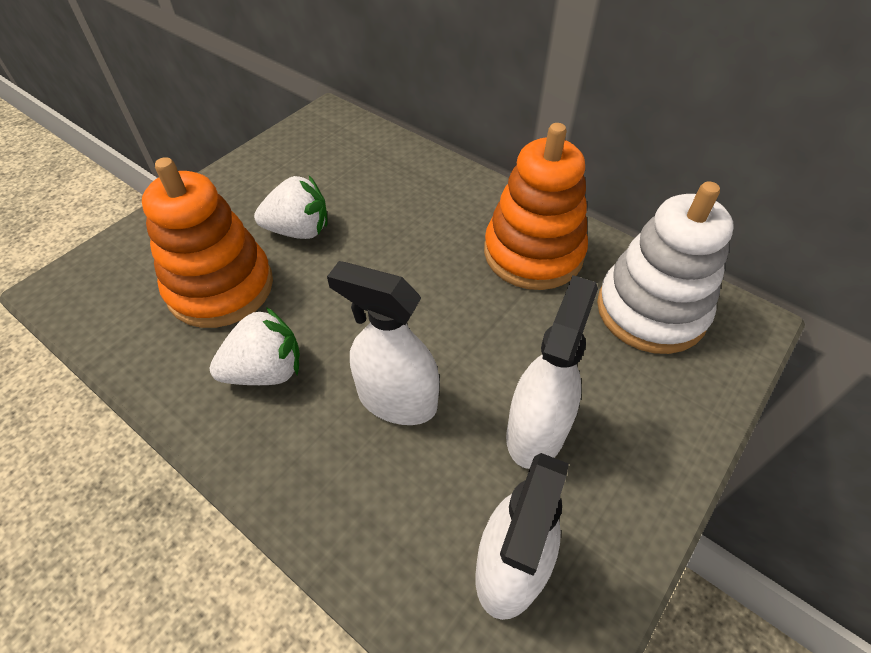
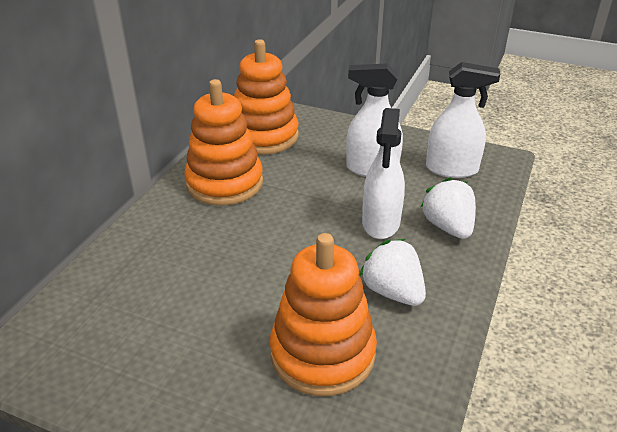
camera: 105 degrees left, 15 degrees down
(299, 230) = (230, 321): white strawberry -> white strawberry (448, 227)
(651, 310) = (264, 136): white stacking toy -> orange stacking toy

